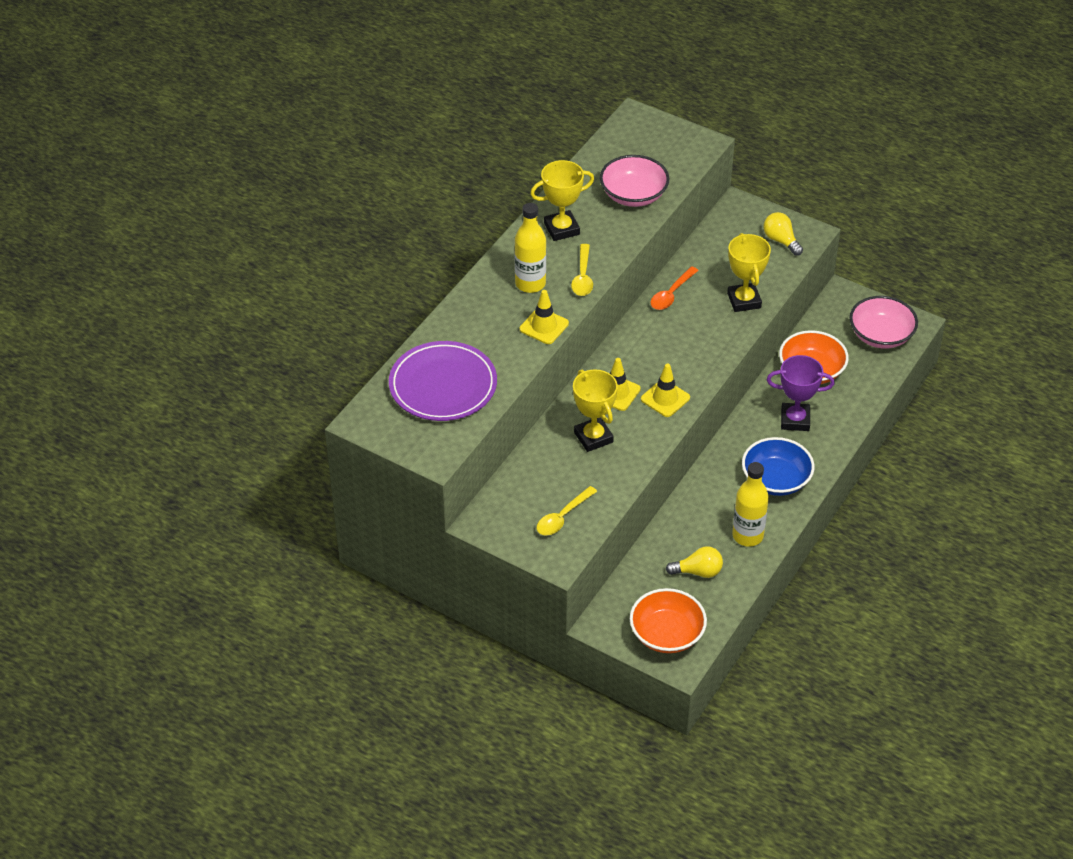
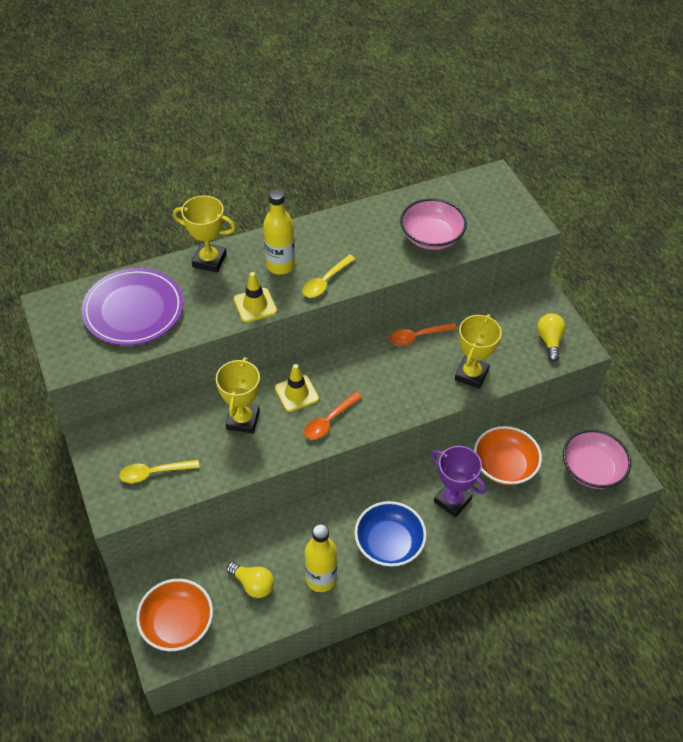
camera: 35 degrees right, 5 degrees up
(561, 229) = (348, 235): yellow trophy -> yellow trophy (209, 260)
(665, 398) = (329, 421): yellow traffic cone -> orange spoon

